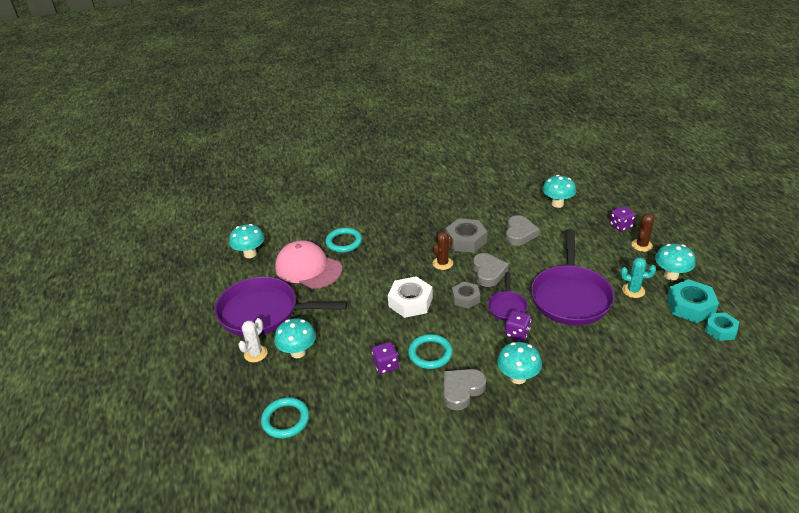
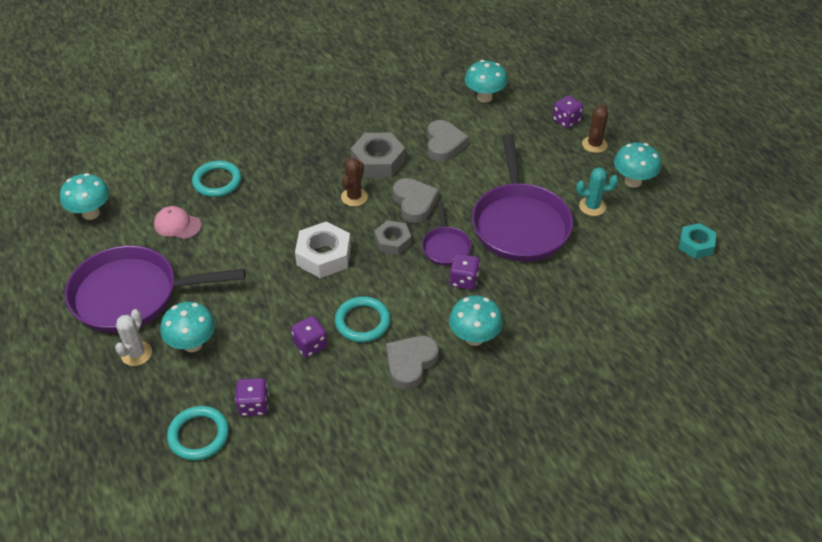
camera: 15 degrees left, 10 degrees up
(308, 268) = (177, 225): pink cap -> pink cap, size x0.51
(332, 404) = (253, 405): none -> purple dice
(690, 306) = (659, 219): turquoise nut -> none

